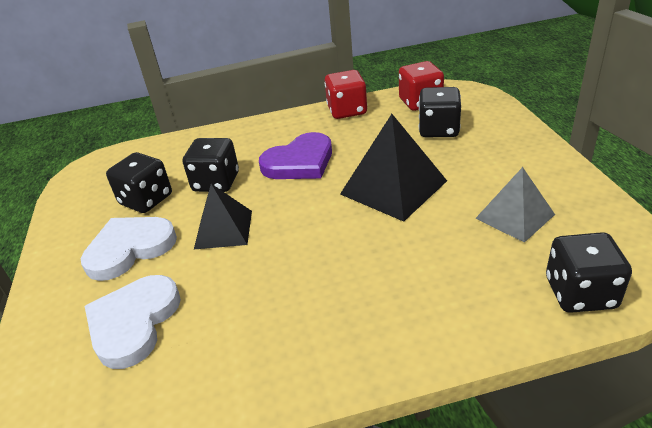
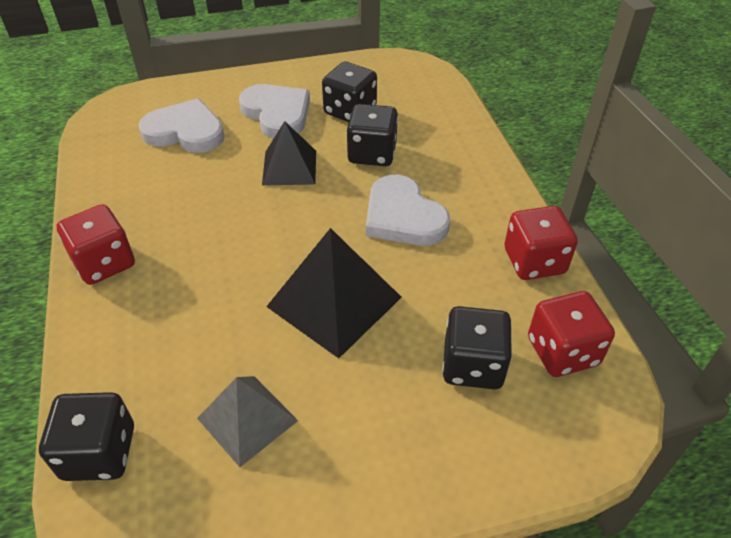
camera: 85 degrees right, 10 degrees up
(299, 162) = (403, 216): purple heart -> white heart
(359, 348) = (104, 263): none -> red dice

